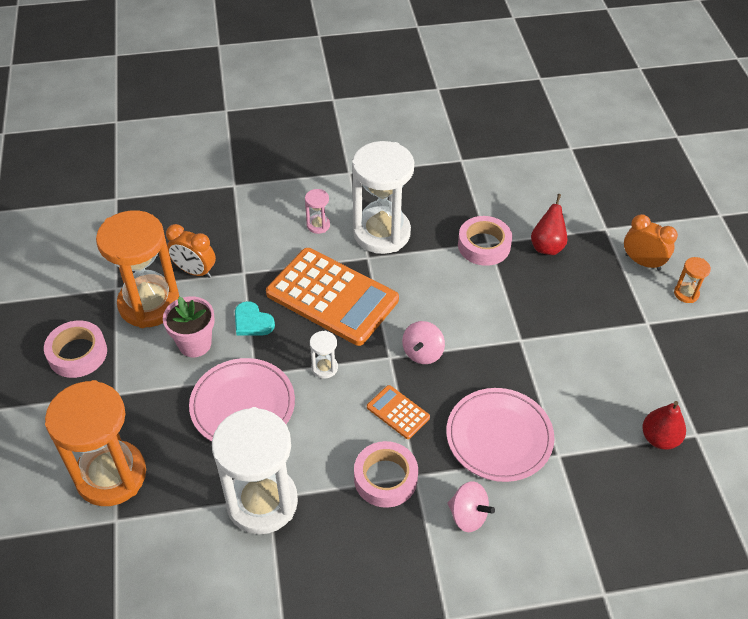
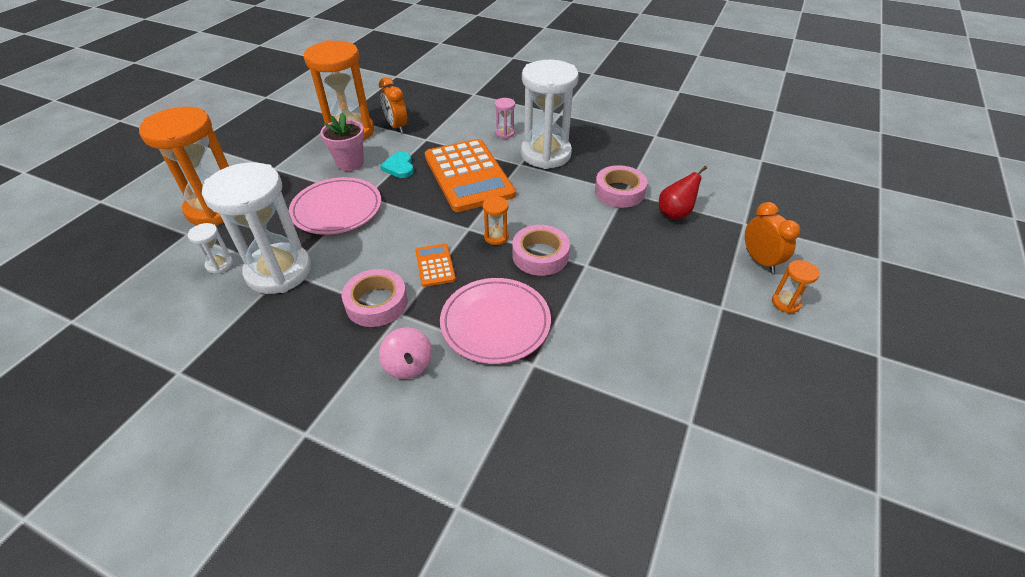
camera: 35 degrees right, 5 degrees down
(77, 353) = (280, 139): pink tape -> pink tape (540, 255)
(324, 368) = (415, 213): white hourglass -> white hourglass (220, 265)
(422, 353) = (496, 237): pink spinning top -> orange hourglass
(659, 438) = (646, 405): red pear -> none

